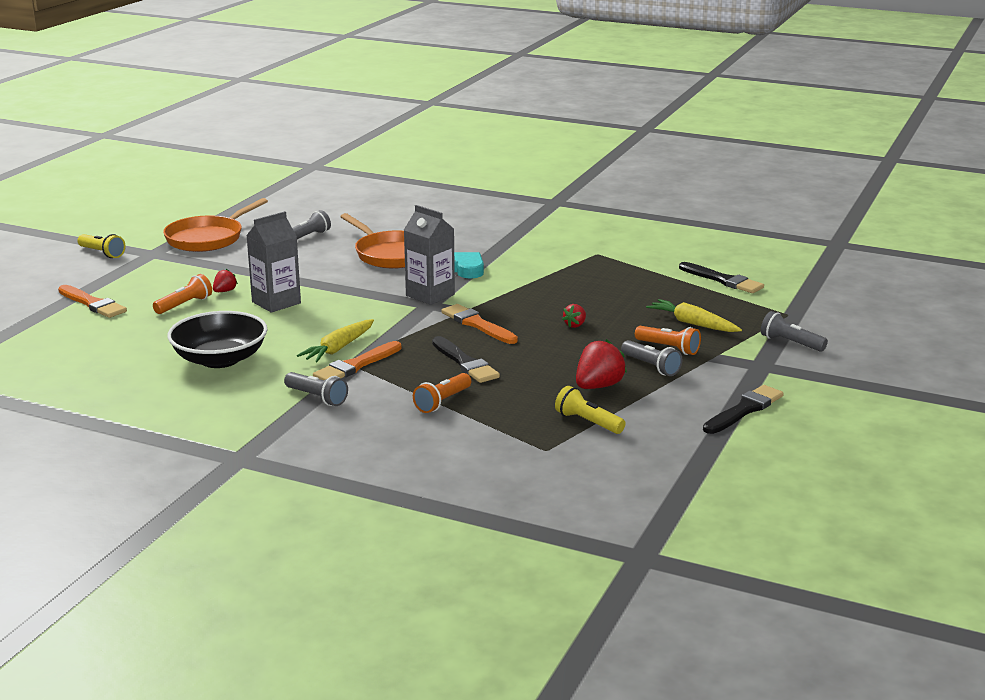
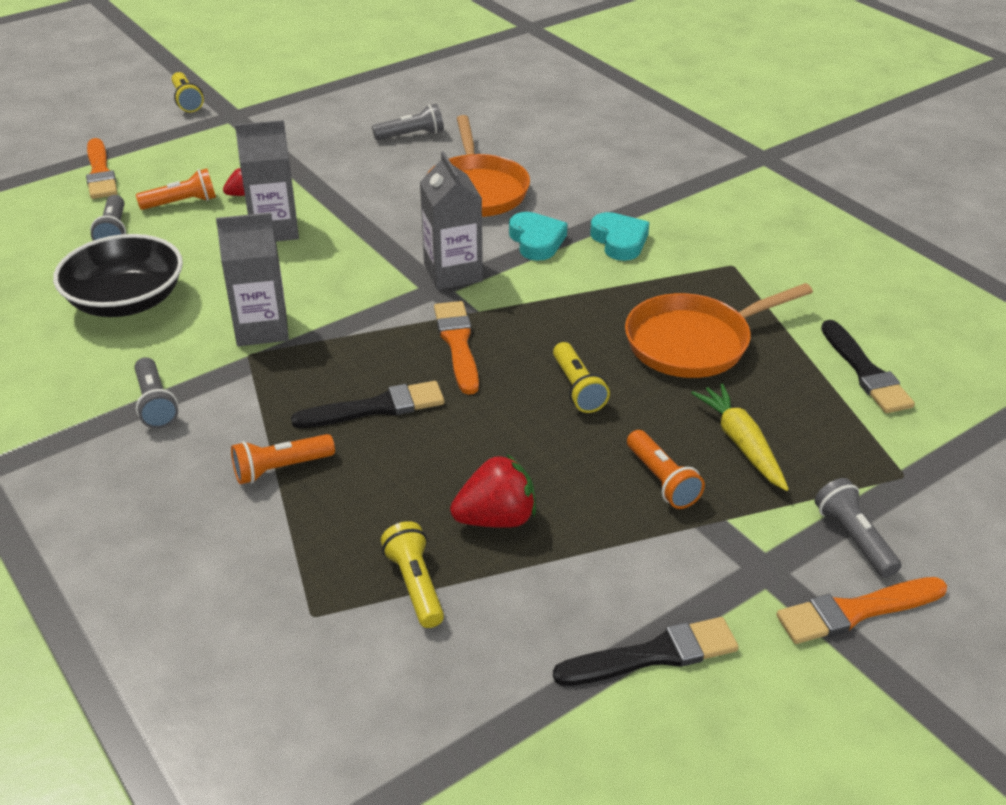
camera: 30 degrees right, 15 degrees up
(208, 238) = (309, 108): orange pan -> orange pan (694, 342)
(338, 348) = (262, 328): yellow carrot -> grey carton
(356, 365) = (251, 364): orange brush -> orange brush (856, 611)
(465, 363) = (376, 408): black brush -> black brush turned 105 degrees counterclockwise
(516, 258) = (619, 241): none -> turquoise heart
(575, 325) = (578, 388): red strawberry -> yellow flashlight
(651, 367) = (603, 508): grey flashlight -> grey flashlight (114, 232)

